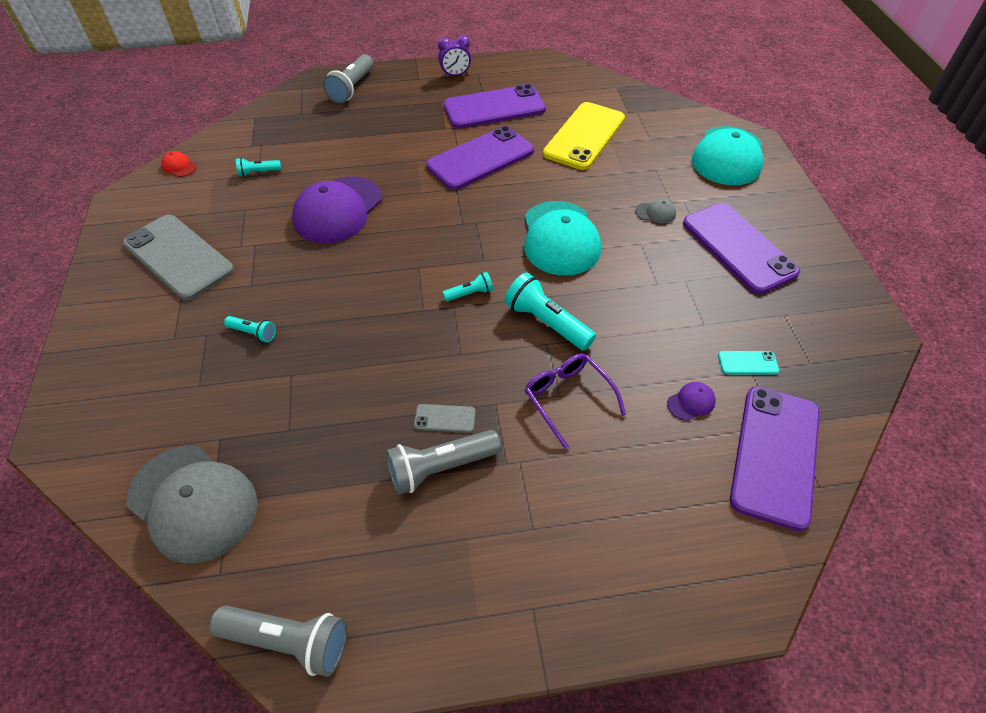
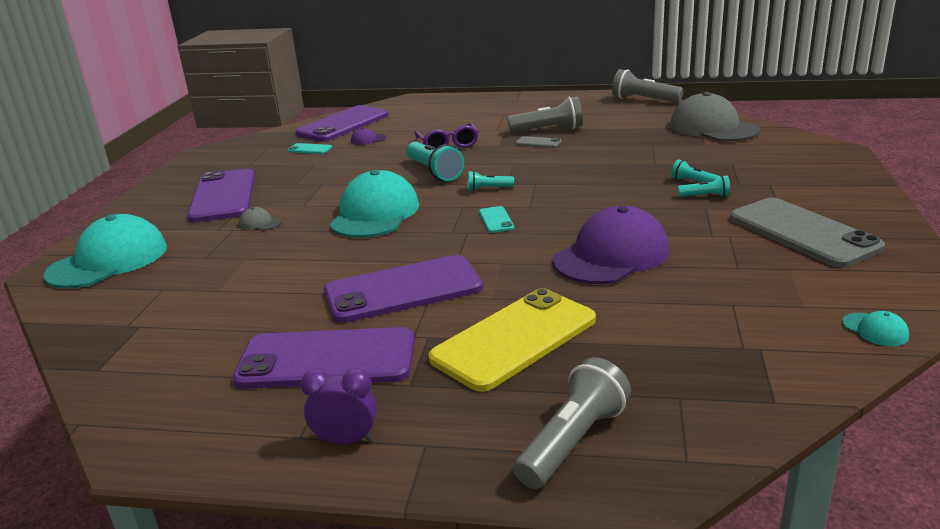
camera: 160 degrees left, 25 degrees down
(179, 166) = (875, 330): red cap -> turquoise cap
(258, 172) = (733, 307): turquoise flashlight -> turquoise flashlight (705, 196)
(443, 243) = (496, 220): none -> turquoise phone
(584, 136) = (240, 301): yellow phone -> yellow phone (514, 339)

